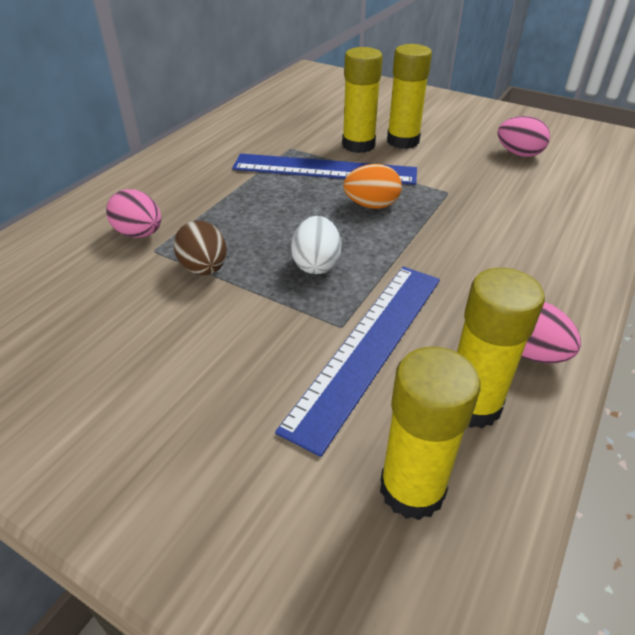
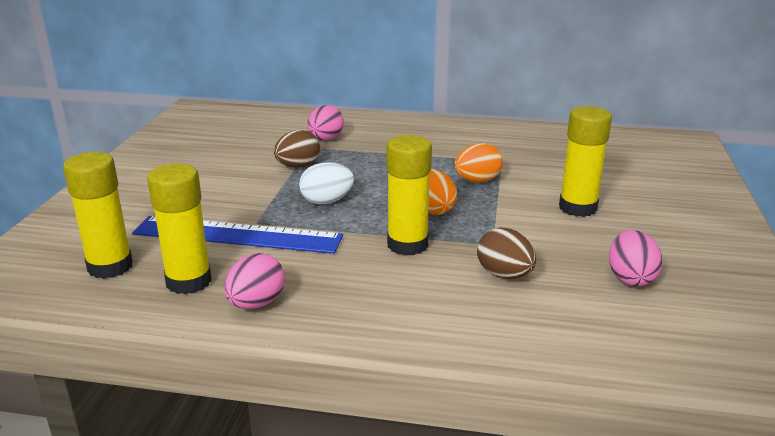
camera: 70 degrees right, 15 degrees down
(324, 169) = (477, 181): blue ruler -> orange egg
(358, 145) = (542, 188): yellow glue stick -> yellow glue stick (407, 245)
(503, 200) = (504, 275): none -> brown egg

